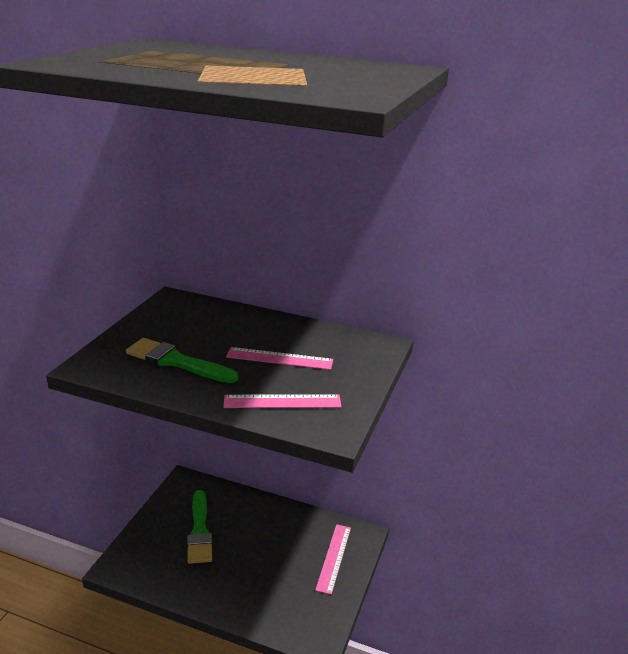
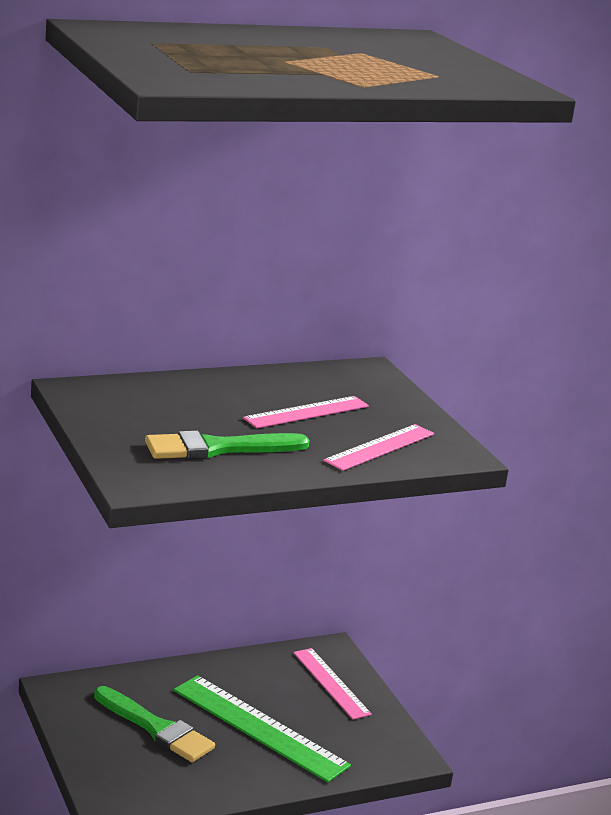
camera: 45 degrees left, 5 degrees down
(253, 563) = (259, 728): none -> green ruler

